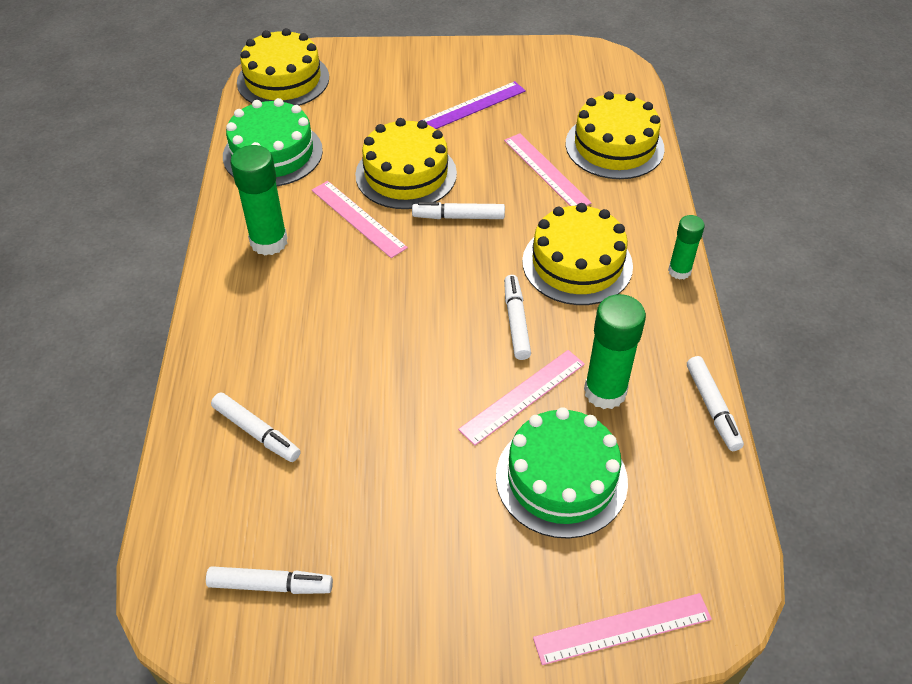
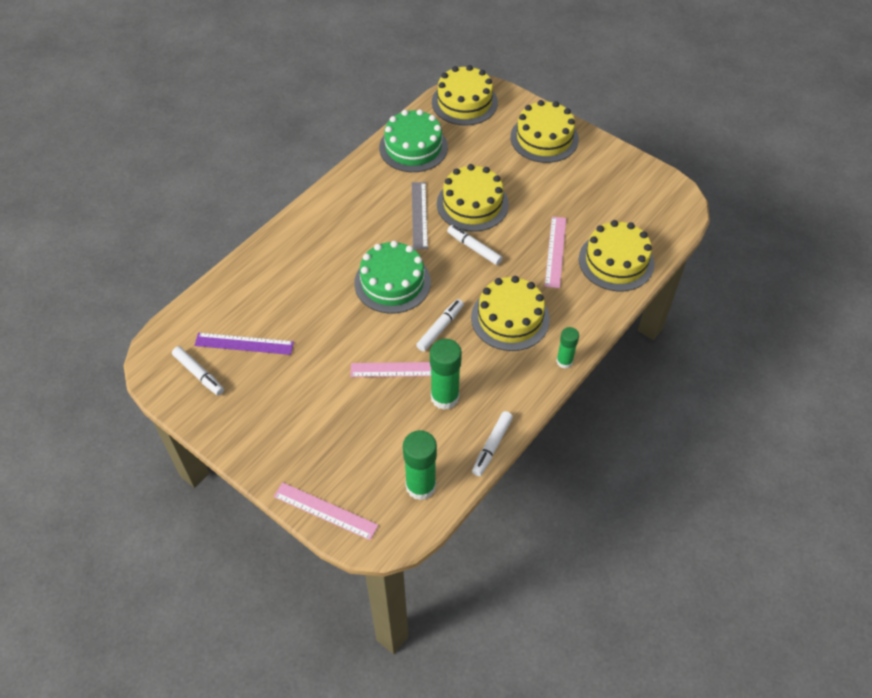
camera: 40 degrees right, 5 degrees up
(256, 432) = (259, 298): white marker -> none
(269, 242) = (361, 200): green glue stick -> green glue stick (420, 486)
(358, 218) = (419, 215): pink ruler -> grey ruler
(410, 71) = (544, 138): none -> yellow cake
(473, 106) = (557, 183): purple ruler -> purple ruler (244, 343)
(561, 478) = (374, 423): green cake -> green cake (392, 282)

